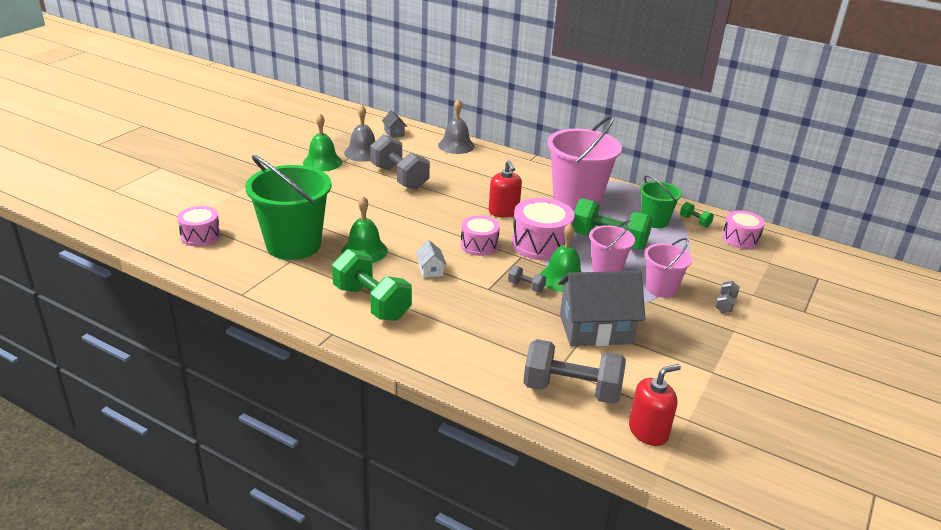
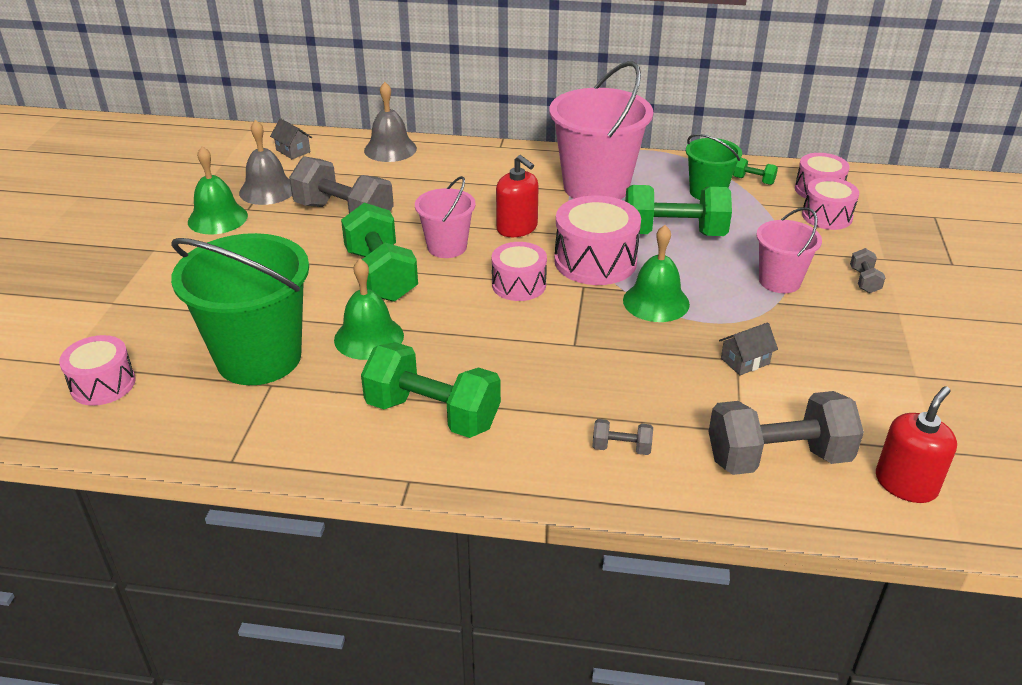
camera: 20 degrees left, 5 degrees up
(397, 218) = (381, 275): none -> green dumbbell
(430, 270) = (479, 339): white house -> none
(526, 286) = (619, 327): grey dumbbell -> grey dumbbell (621, 448)
(595, 329) = (745, 361): grey house -> grey house, size x0.43
(606, 269) = (699, 273): pink bucket -> pink bucket (447, 247)
(732, 257) = (827, 216): none -> pink drum

